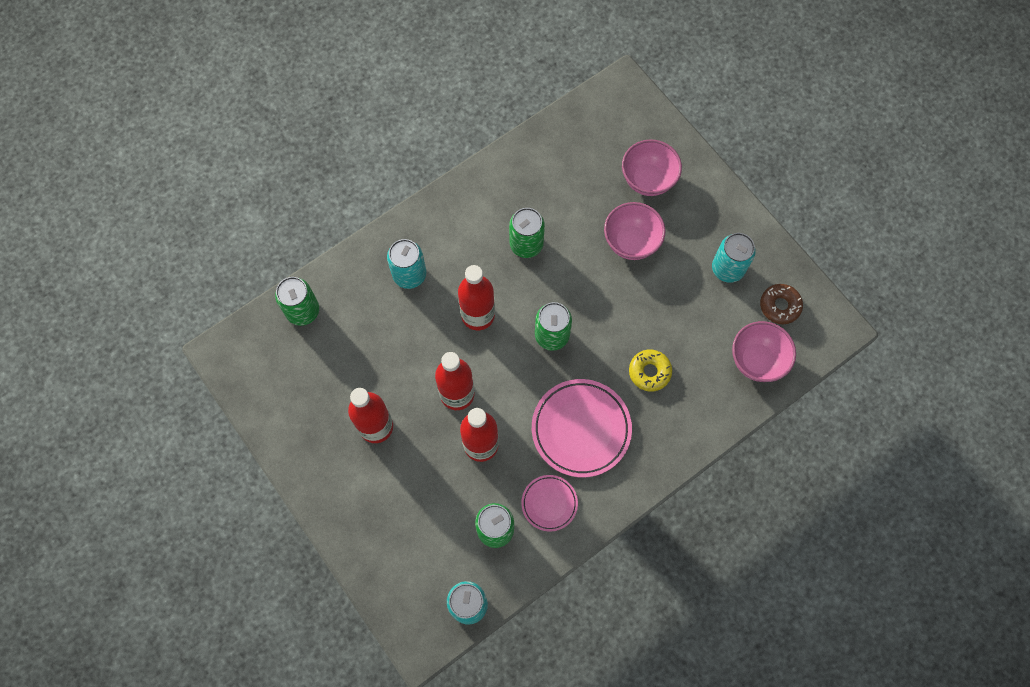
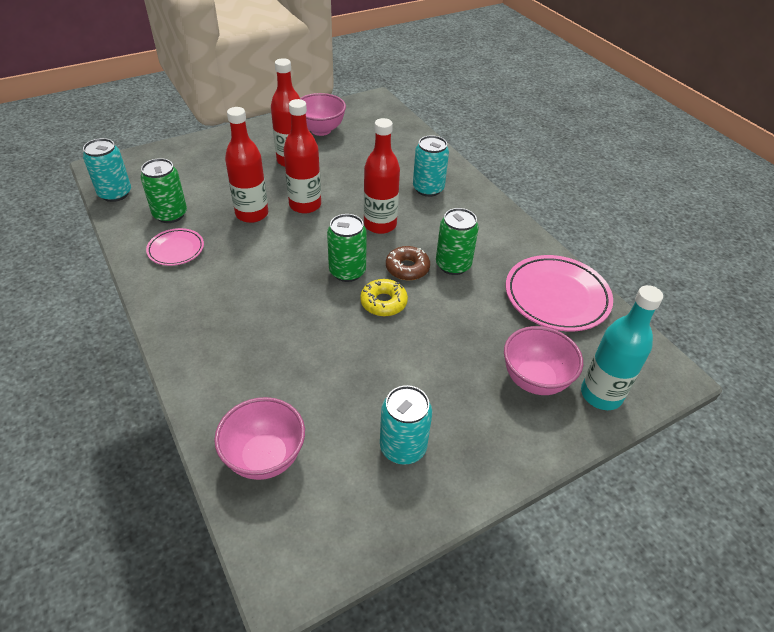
camera: 95 degrees right, 25 degrees down
(303, 311) = (403, 134): green can -> none
(581, 429) = (240, 280): pink plate -> pink plate (556, 297)
(631, 242) = (449, 351): pink bowl -> pink bowl (321, 130)
(649, 372) = (284, 344): yellow donut -> yellow donut (383, 302)
(652, 135) = (601, 394): none -> turquoise bottle
(780, 306) = (337, 503): brown donut -> brown donut (407, 268)

